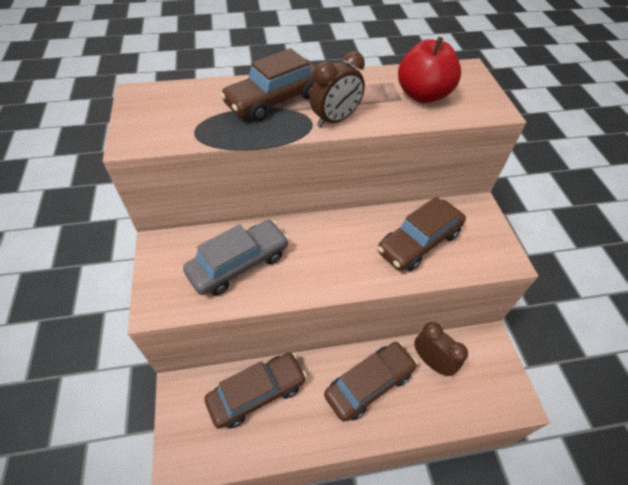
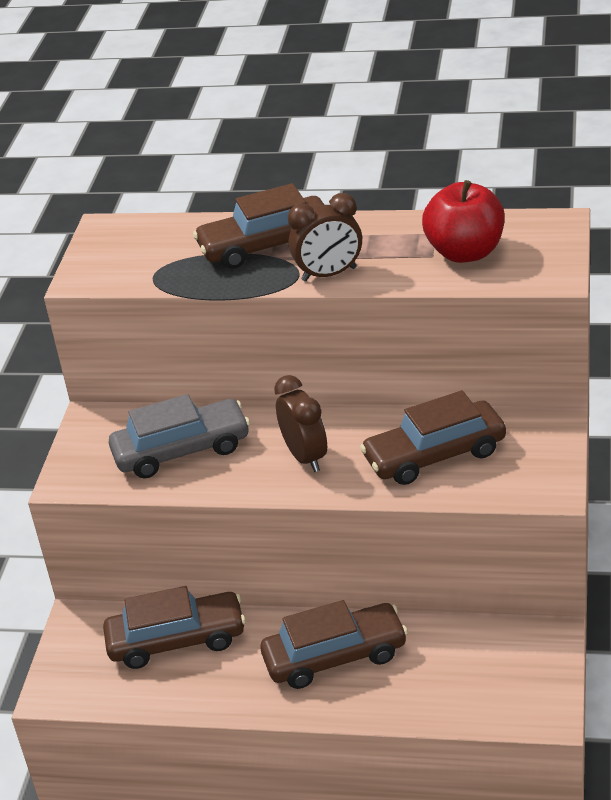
camera: 25 degrees right, 15 degrees down
(431, 361) = (441, 647): brown clock -> brown clock (305, 457)

